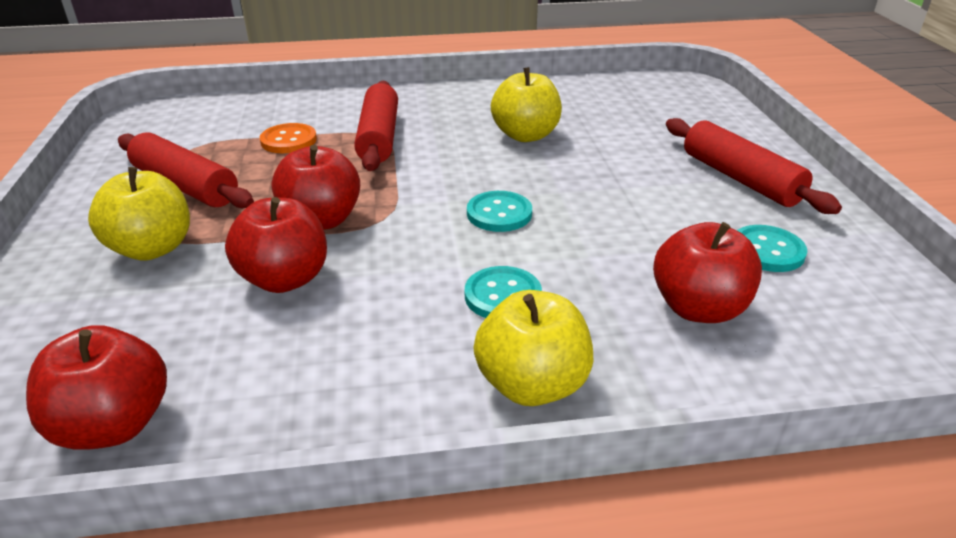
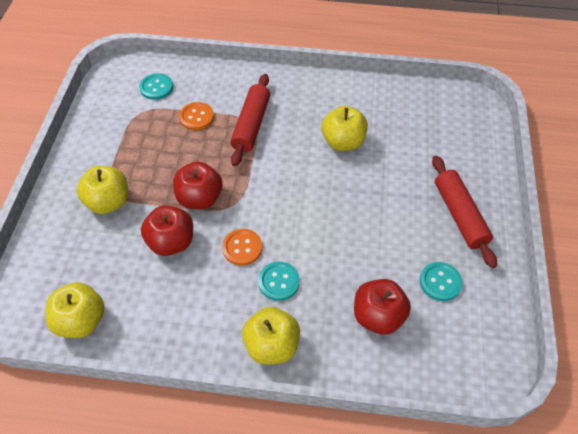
camera: 15 degrees right, 20 degrees up
(114, 425) = (81, 320): red apple -> yellow apple
(186, 185) = (132, 150): red rolling pin -> none
(418, 265) = (242, 248): none -> orange button
(499, 213) = (300, 215): turquoise button -> turquoise button (156, 87)

